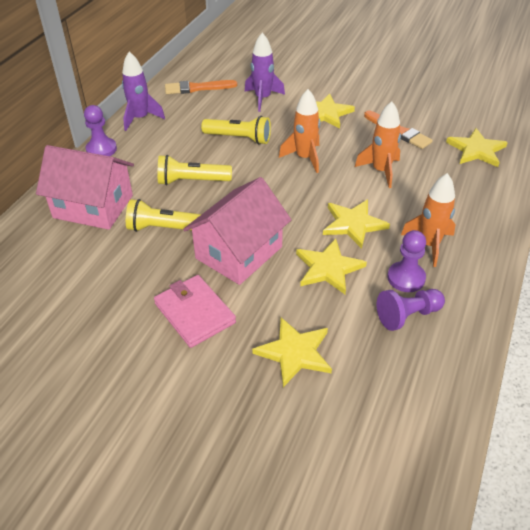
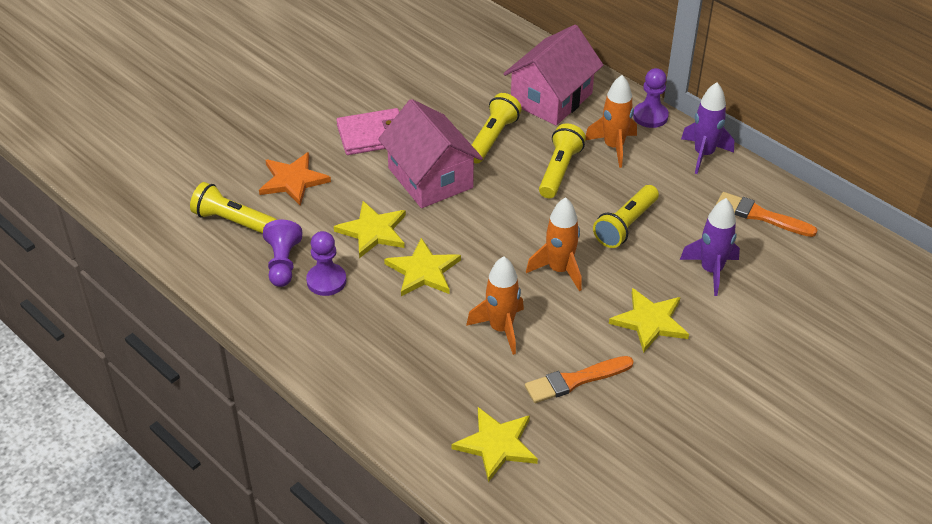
camera: 110 degrees right, 0 degrees up
(197, 88) = (761, 216): orange brush -> orange brush turned 75 degrees counterclockwise
(294, 352) = (293, 180): yellow star -> orange star
(381, 379) = (233, 221): none -> yellow flashlight
(429, 245) = (358, 318): orange rocket -> orange rocket (613, 147)

